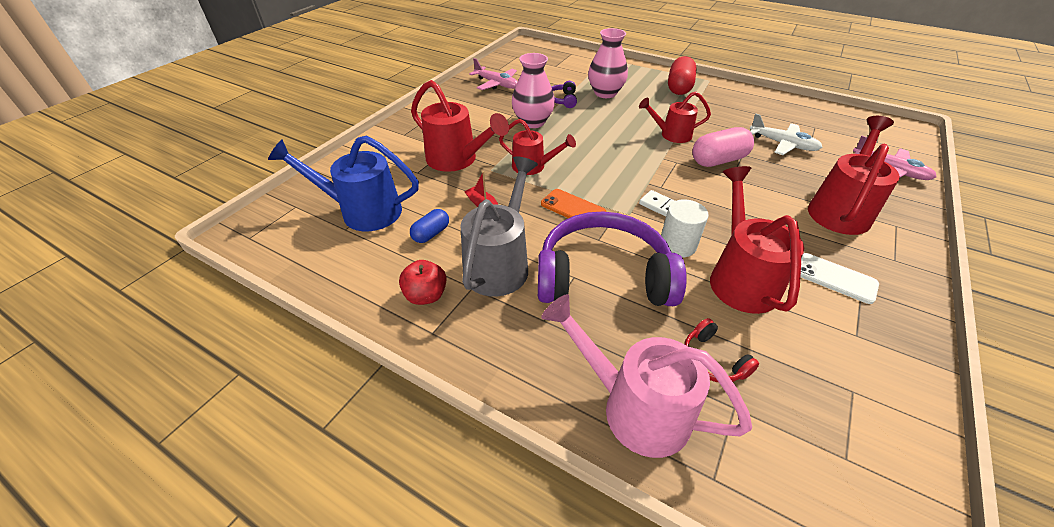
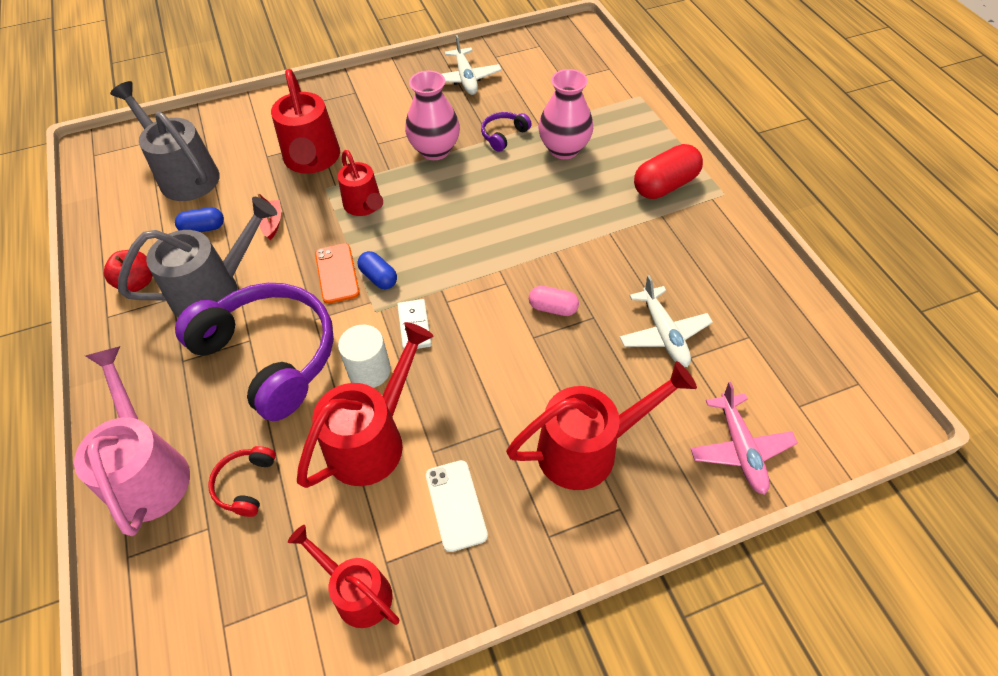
camera: 40 degrees right, 10 degrees up
(362, 211) = (184, 174): blue watering can -> grey watering can
(496, 84) = (466, 78): pink plane -> white plane
(602, 196) = (379, 277): none -> blue capsule
(671, 135) = (552, 246): red watering can -> red watering can (357, 592)
(718, 160) = (553, 308): pink capsule -> pink capsule, size x0.58

